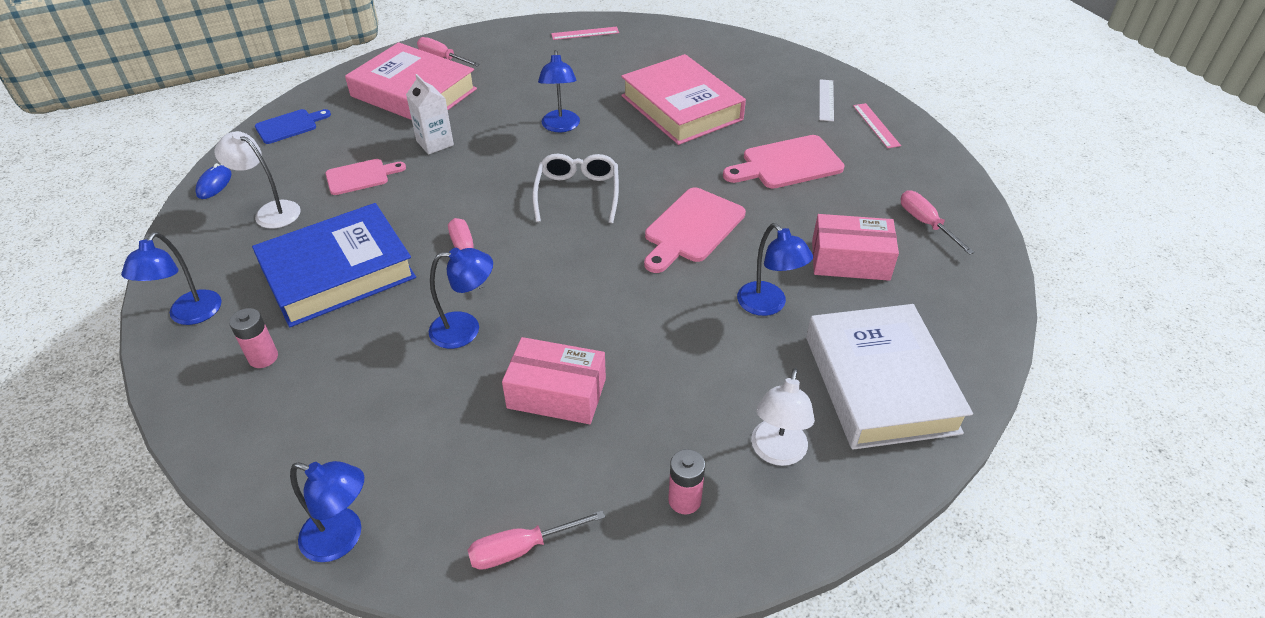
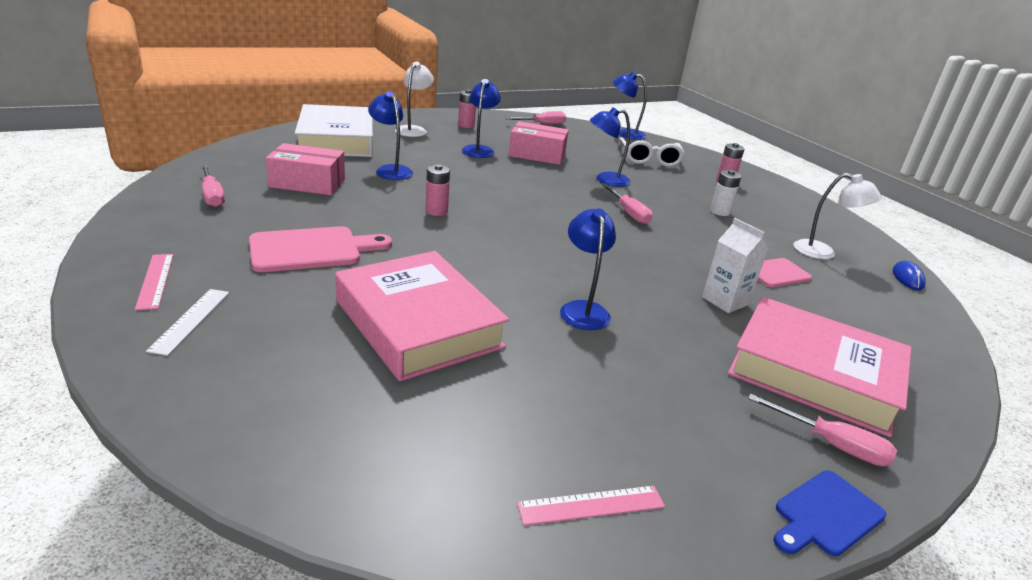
camera: 175 degrees right, 15 degrees down
(190, 315) = (797, 201): blue lamp -> blue lamp (479, 149)
(289, 126) = (919, 334): blue cutting board -> blue cutting board (826, 515)
(338, 272) = (720, 212): blue book -> white battery
(577, 194) = (545, 242): white glasses -> white glasses (649, 159)
(692, 228) = (436, 211): pink cutting board -> pink battery

